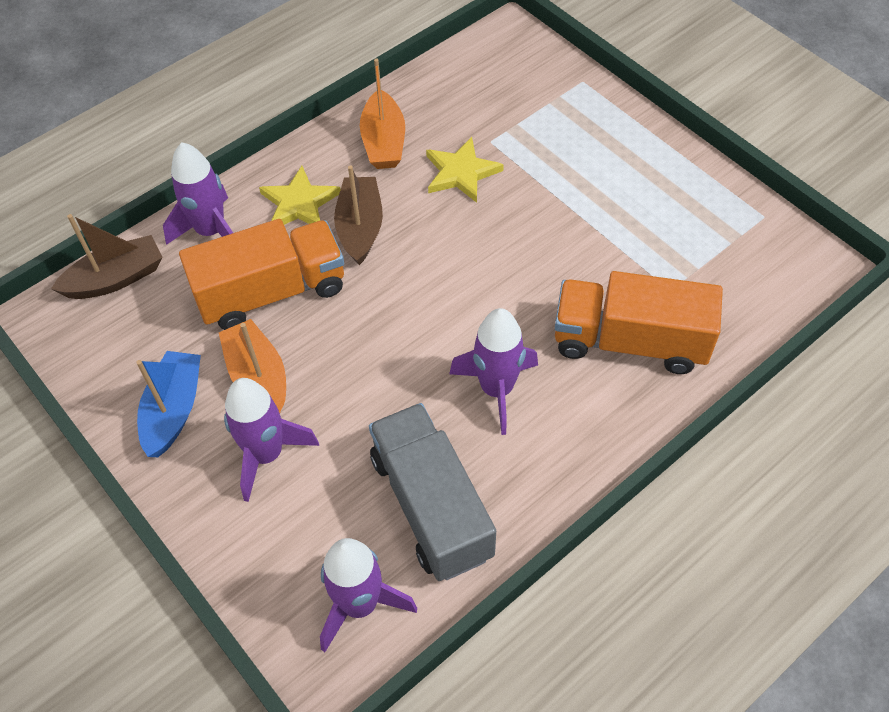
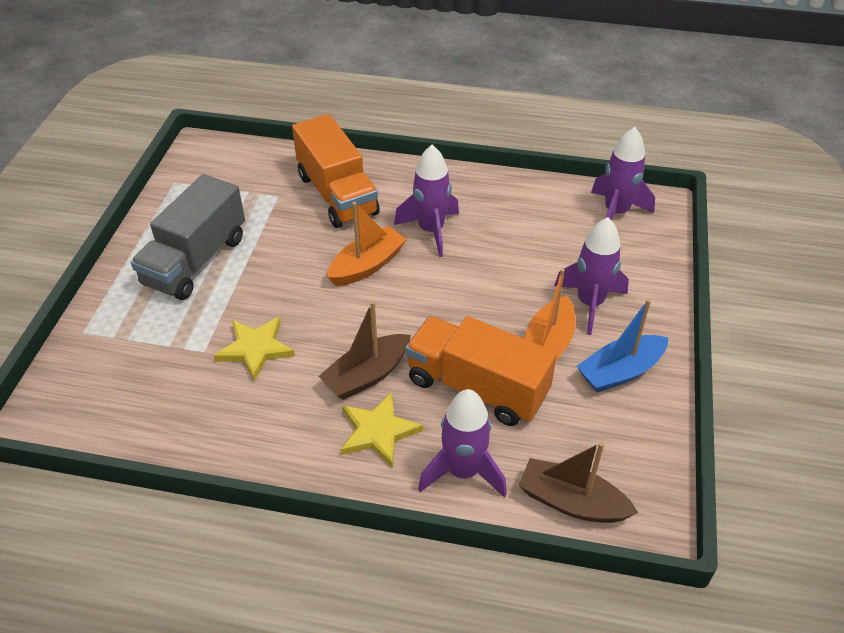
camera: 130 degrees left, 10 degrees down
(384, 142) = (259, 420): orange boat -> orange boat (367, 265)
(431, 506) = (533, 217): grey truck -> grey truck (195, 261)

